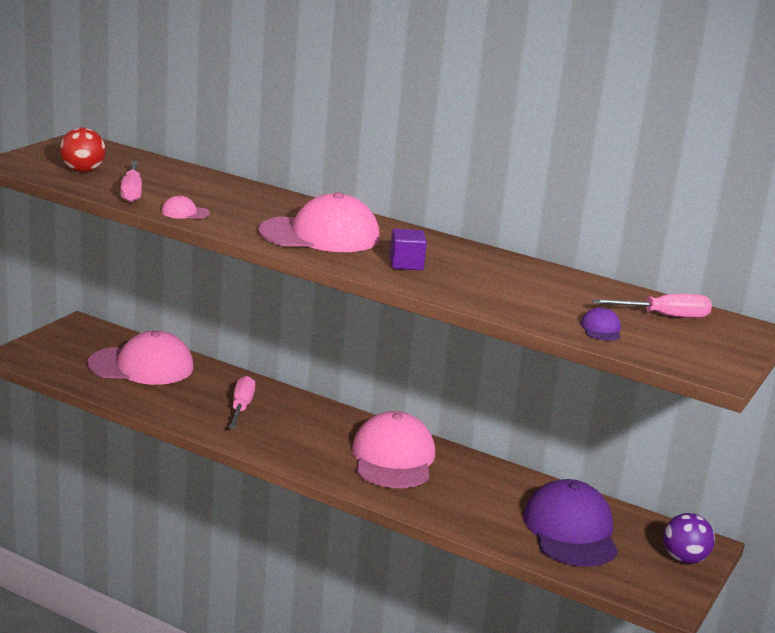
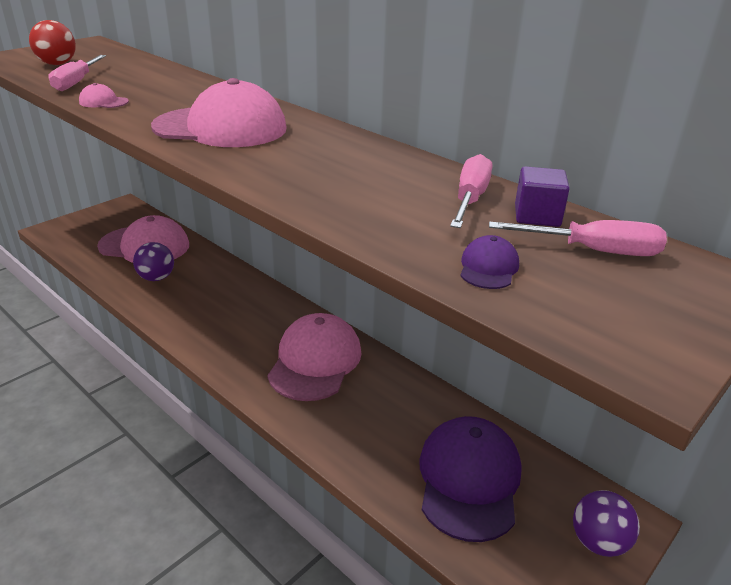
camera: 15 degrees right, 10 degrees up
(180, 396) = (156, 278): none -> purple ball
(241, 407) = (203, 292): pink screwdriver -> pink screwdriver (470, 199)
(406, 264) = (288, 163): purple cube -> purple cube (537, 216)

